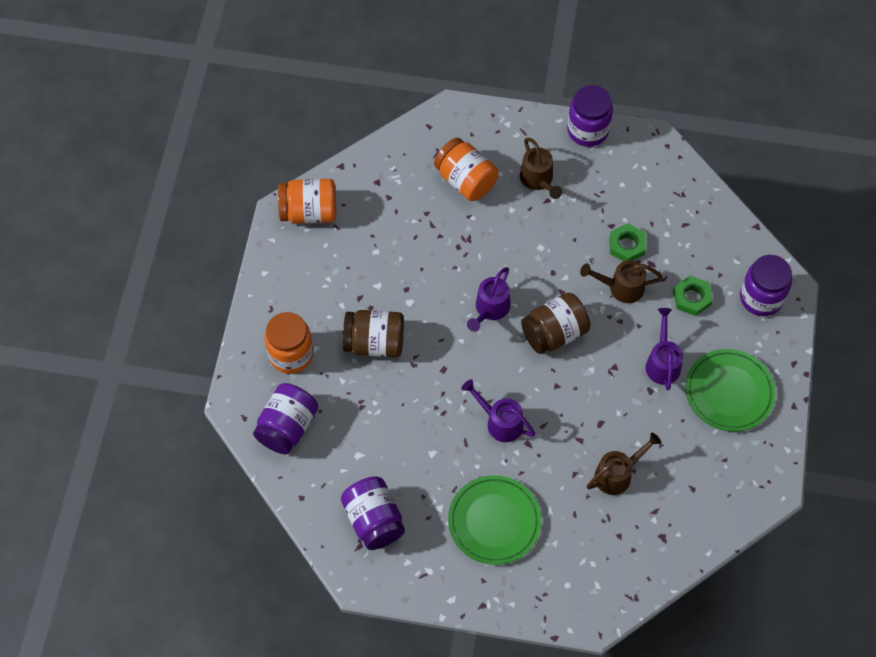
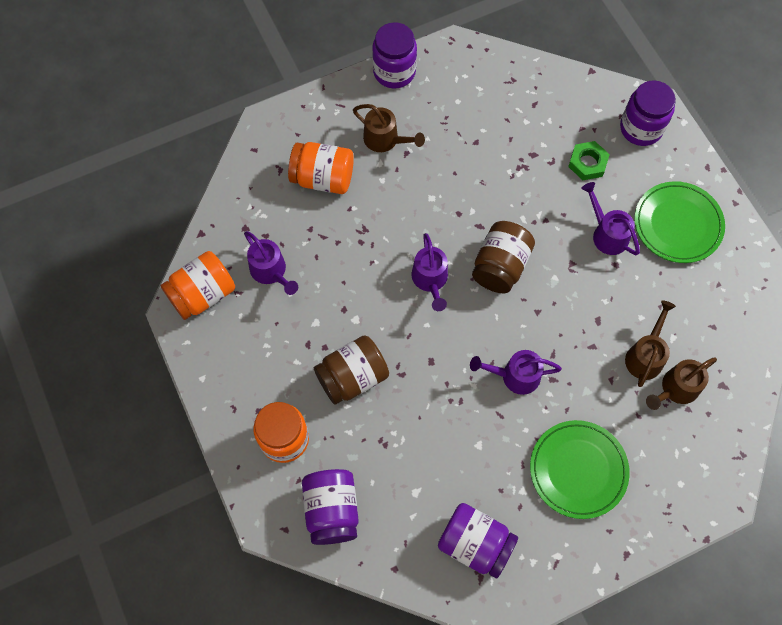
camera: 35 degrees left, 5 degrees up
(372, 227) = (271, 272): none -> purple watering can
(620, 287) = (524, 191): brown watering can -> brown watering can (675, 389)
(627, 245) = (501, 151): green nut -> none

